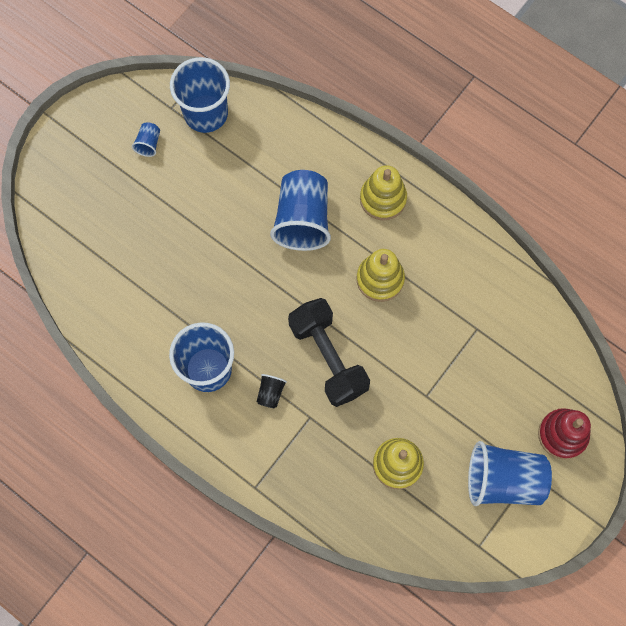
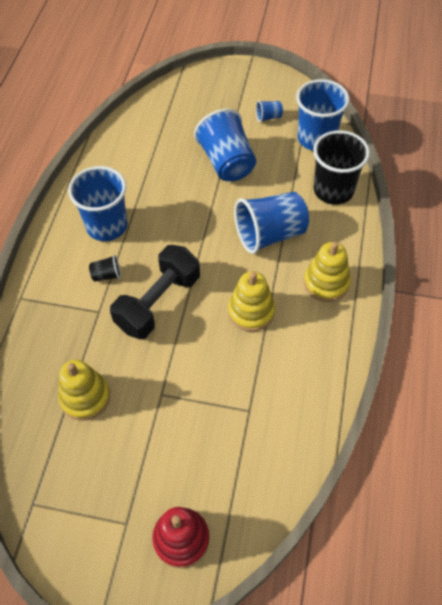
camera: 65 degrees right, 15 degrees down
(281, 134) = (333, 190): none -> black cup
(503, 480) = (108, 499): blue cup -> blue cup (227, 162)

